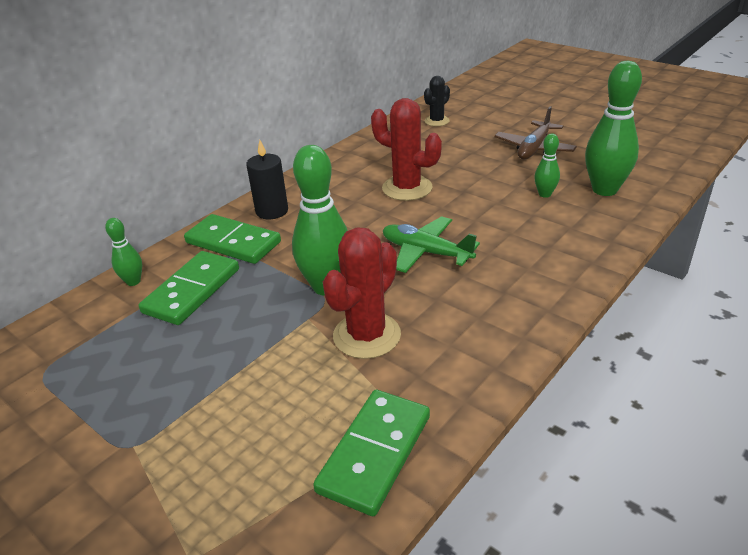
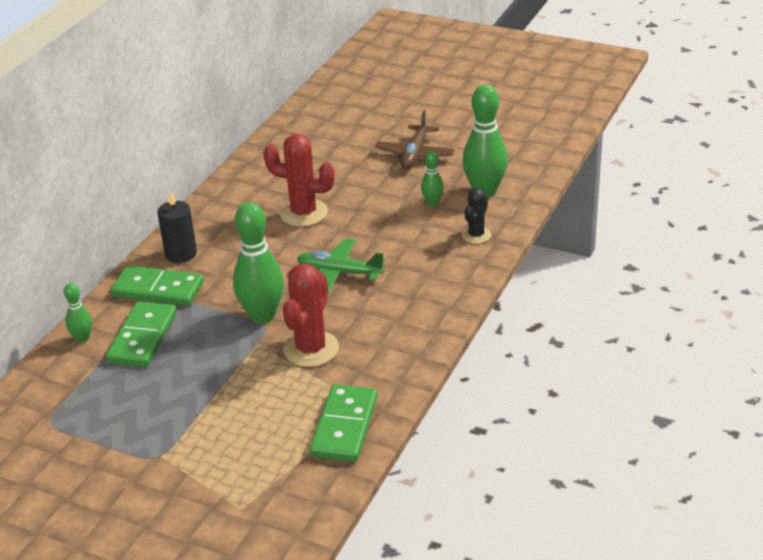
camera: 15 degrees left, 0 degrees up
(437, 121) = (311, 132): black cactus -> black cactus (476, 235)

